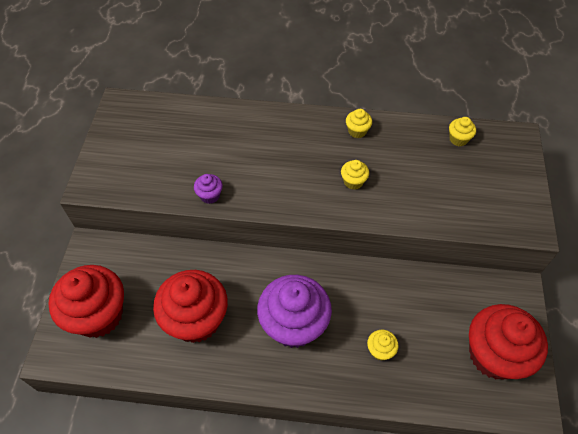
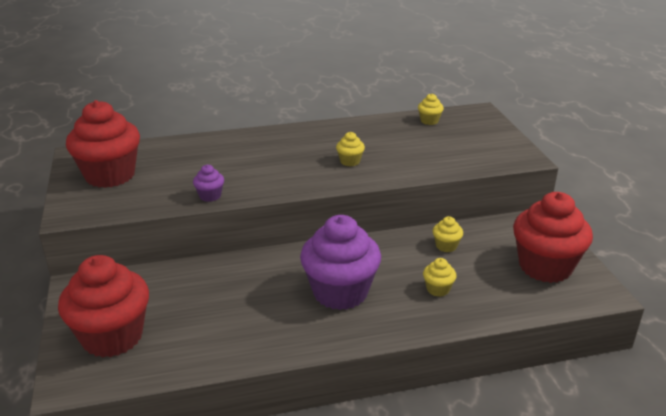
camera: 20 degrees left, 25 degrees down
(196, 320) = (231, 313): red cupcake -> red cupcake (110, 175)
(357, 131) = (334, 131): yellow cupcake -> yellow cupcake (446, 246)

